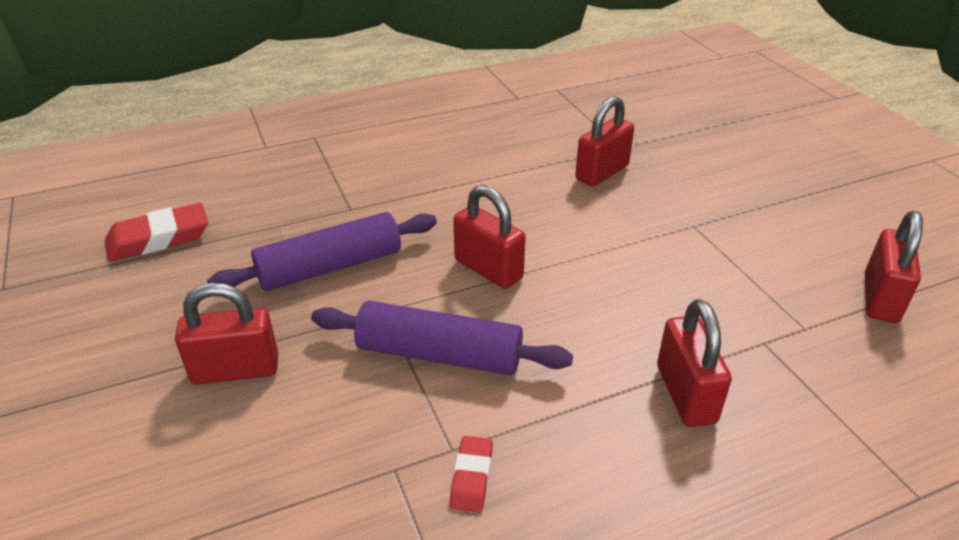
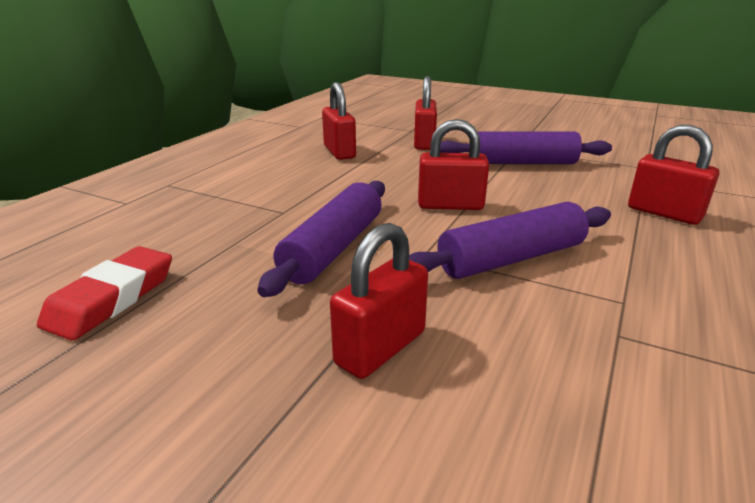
camera: 40 degrees left, 10 degrees down
(471, 477) = (665, 308): red eraser -> none
(658, 248) = (521, 163): none -> purple rolling pin
(880, 298) = (647, 147): red padlock -> red padlock (339, 152)

